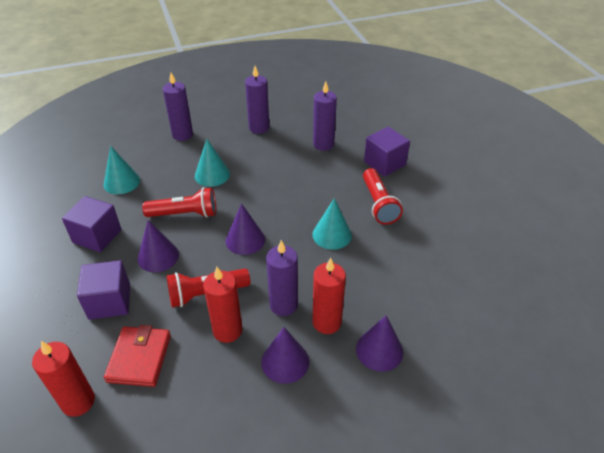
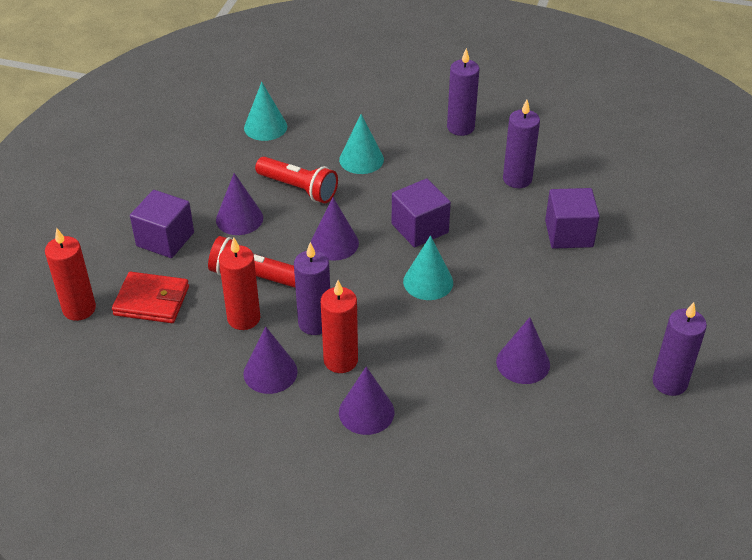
camera: 35 degrees right, 0 degrees up
(97, 236) = (201, 172): purple cube -> purple cube (420, 228)
(139, 358) = (152, 301): red wallet -> red wallet turned 60 degrees clockwise
(182, 135) = (369, 100): purple candle -> purple candle (669, 382)
(378, 204) = (513, 275): red flashlight -> none
(439, 257) = (523, 363): none -> purple cone

